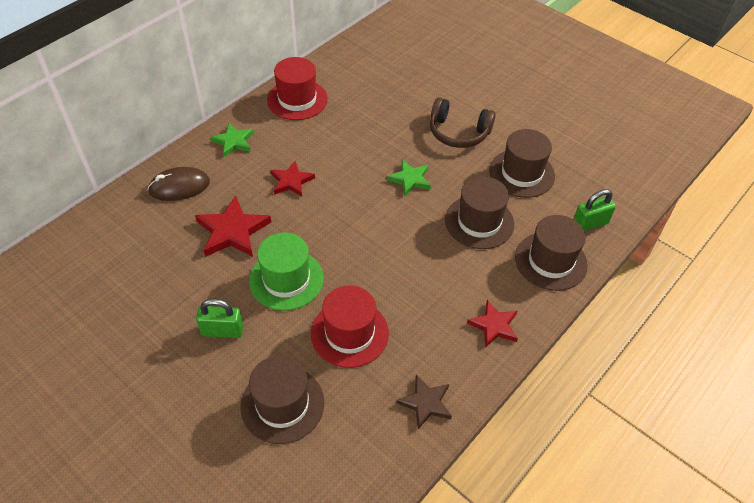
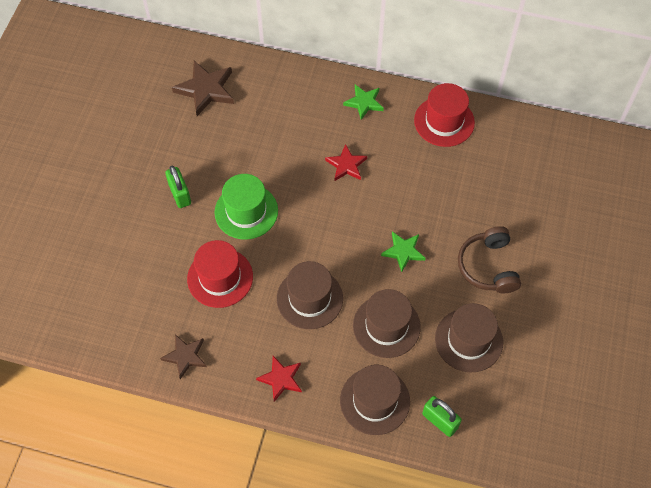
camera: 65 degrees right, 10 degrees up
(110, 256) = (206, 89): none -> brown star
(179, 186) = (294, 93): brown mouse -> none
(232, 231) = (271, 152): red star -> none
(282, 404) = (139, 262): brown hat -> brown hat (309, 298)

